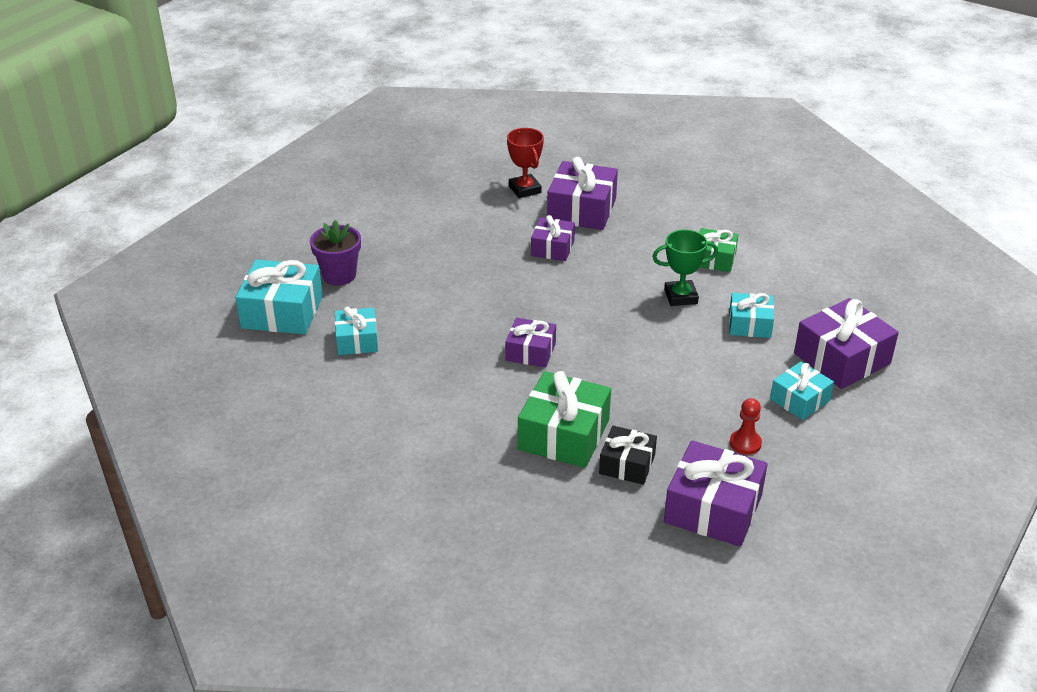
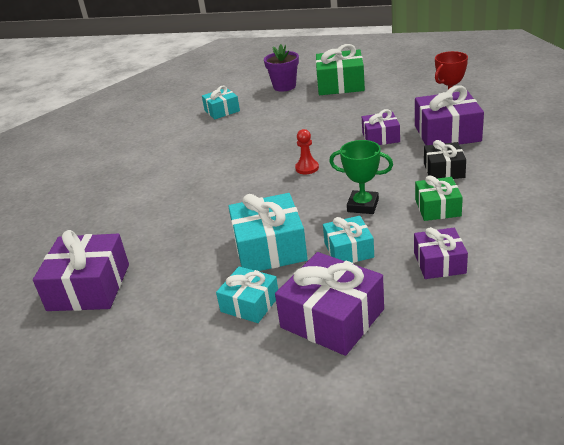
camera: 75 degrees right, 5 degrees down
(282, 312) = (236, 85): turquoise gift -> turquoise gift (269, 248)
(530, 352) = (244, 165): purple gift -> purple gift (439, 263)
(563, 434) = (156, 202): green gift -> green gift (340, 84)
(627, 464) = (131, 235): black gift -> black gift (444, 170)
(680, 296) = (363, 206): green trophy -> green trophy turned 45 degrees counterclockwise
(745, 443) = (175, 285): red pawn -> red pawn (307, 168)

